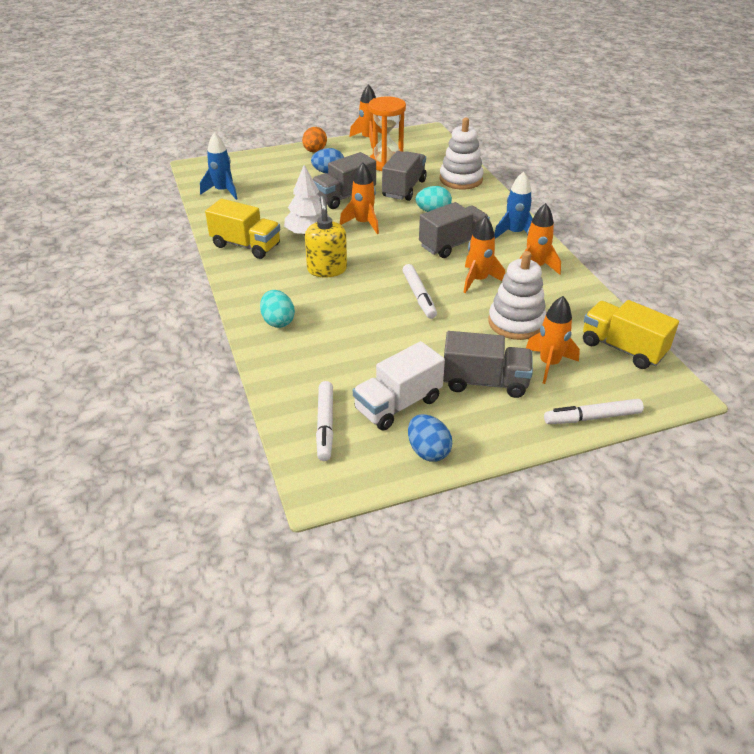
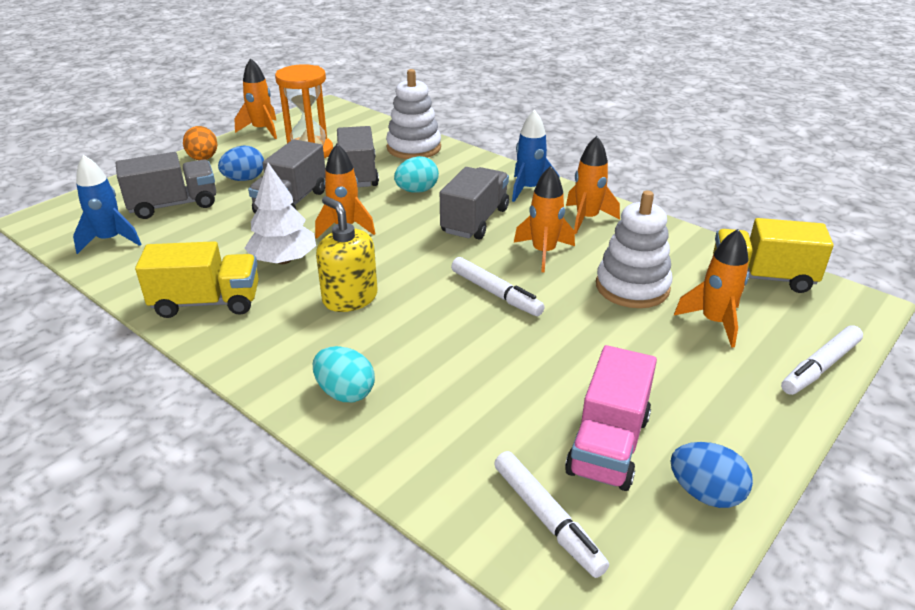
camera: 30 degrees left, 5 degrees down
(398, 405) = (608, 445): white truck -> pink truck
(484, 382) = (673, 371): grey truck -> grey truck (173, 205)

